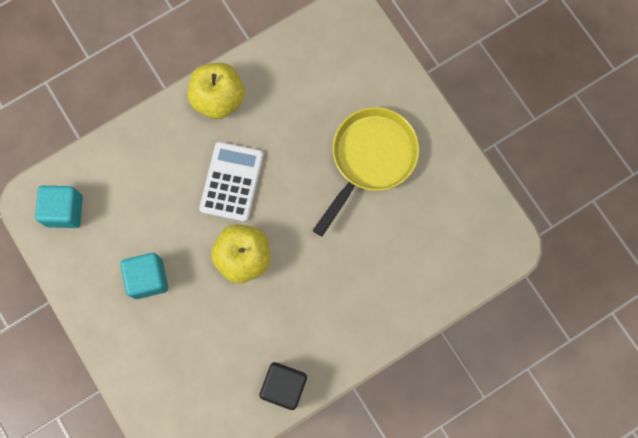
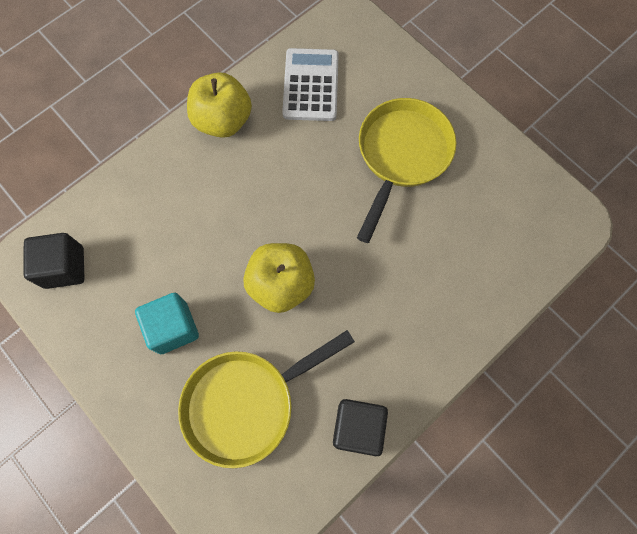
camera: 10 degrees left, 5 degrees down
(64, 210) = (64, 267): turquoise cube -> black cube
(198, 351) = (246, 403): none -> yellow pan
(231, 182) = (253, 204): white calculator -> white calculator (310, 85)

